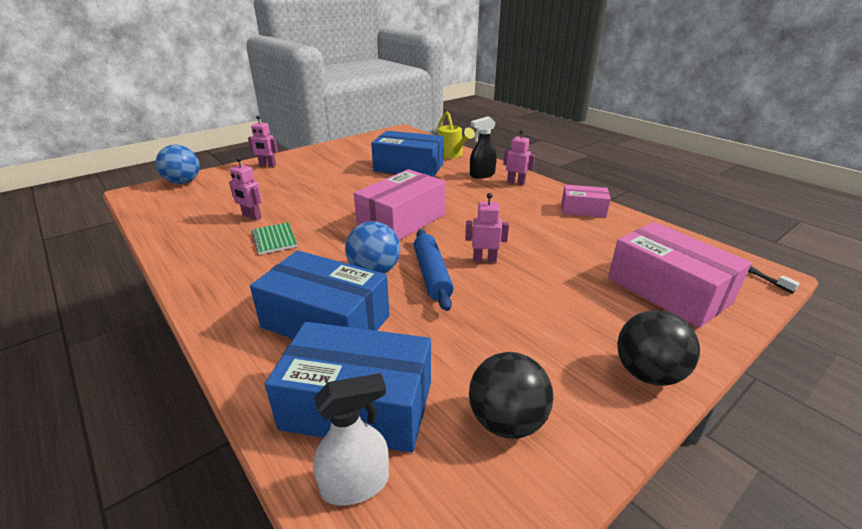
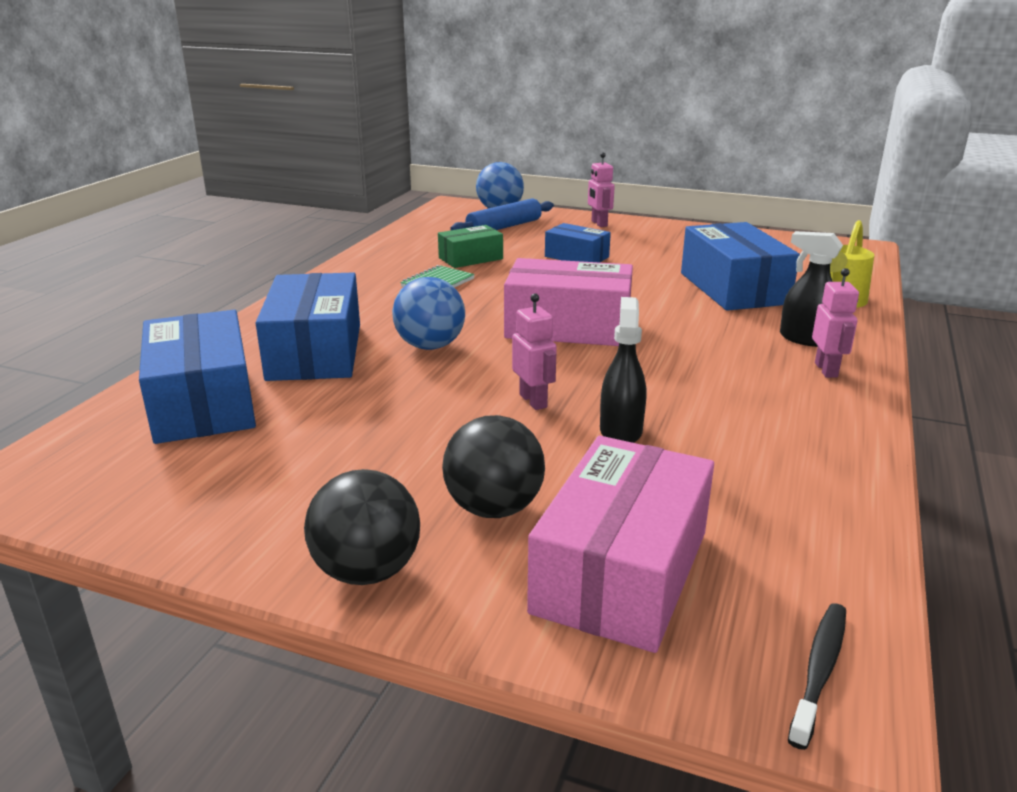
camera: 60 degrees right, 5 degrees down
(251, 216) = (470, 258): pink robot -> green box
(307, 187) = (576, 257): none -> blue box
(355, 484) = (109, 429): white spray bottle -> none
(432, 275) = (457, 378): blue rolling pin -> blue rolling pin (504, 227)
(506, 421) = (219, 483): black ball -> black ball (494, 508)
(537, 246) = (620, 431): none -> black spray bottle
(583, 209) = (818, 447): pink box -> none

